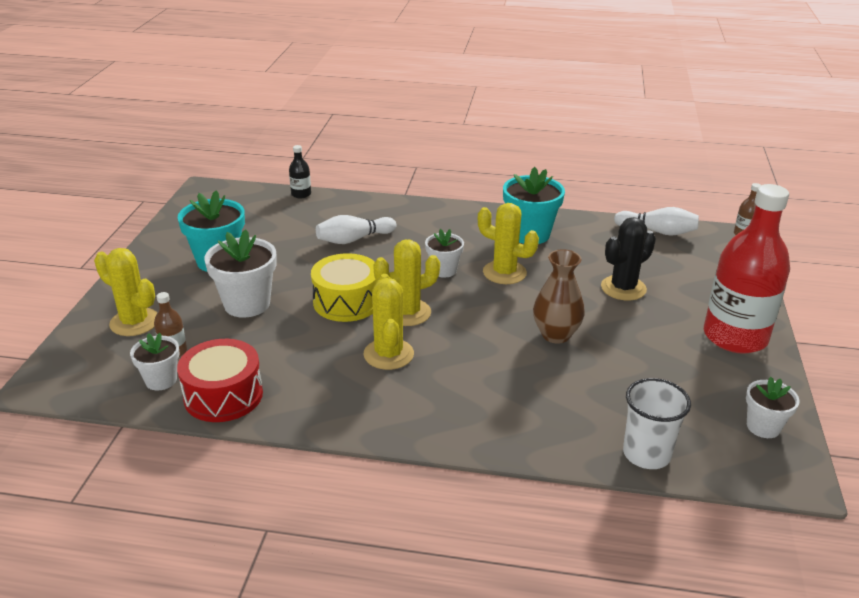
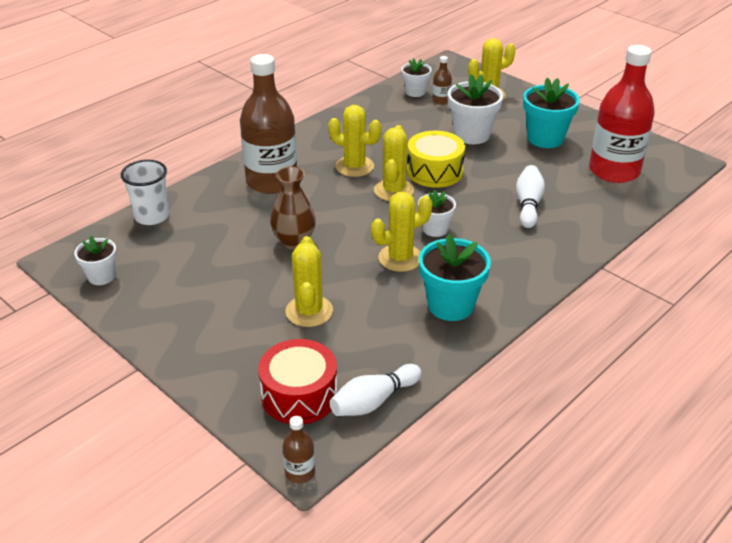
camera: 125 degrees right, 5 degrees up
(223, 395) = (379, 105): red drum -> red drum (299, 395)
(301, 194) = (643, 205): black bottle -> none
(480, 399) = (272, 181): none -> brown bottle
(623, 288) = (309, 311): black cactus -> yellow cactus
(735, 337) = (182, 331): red bottle -> red bottle (614, 171)

